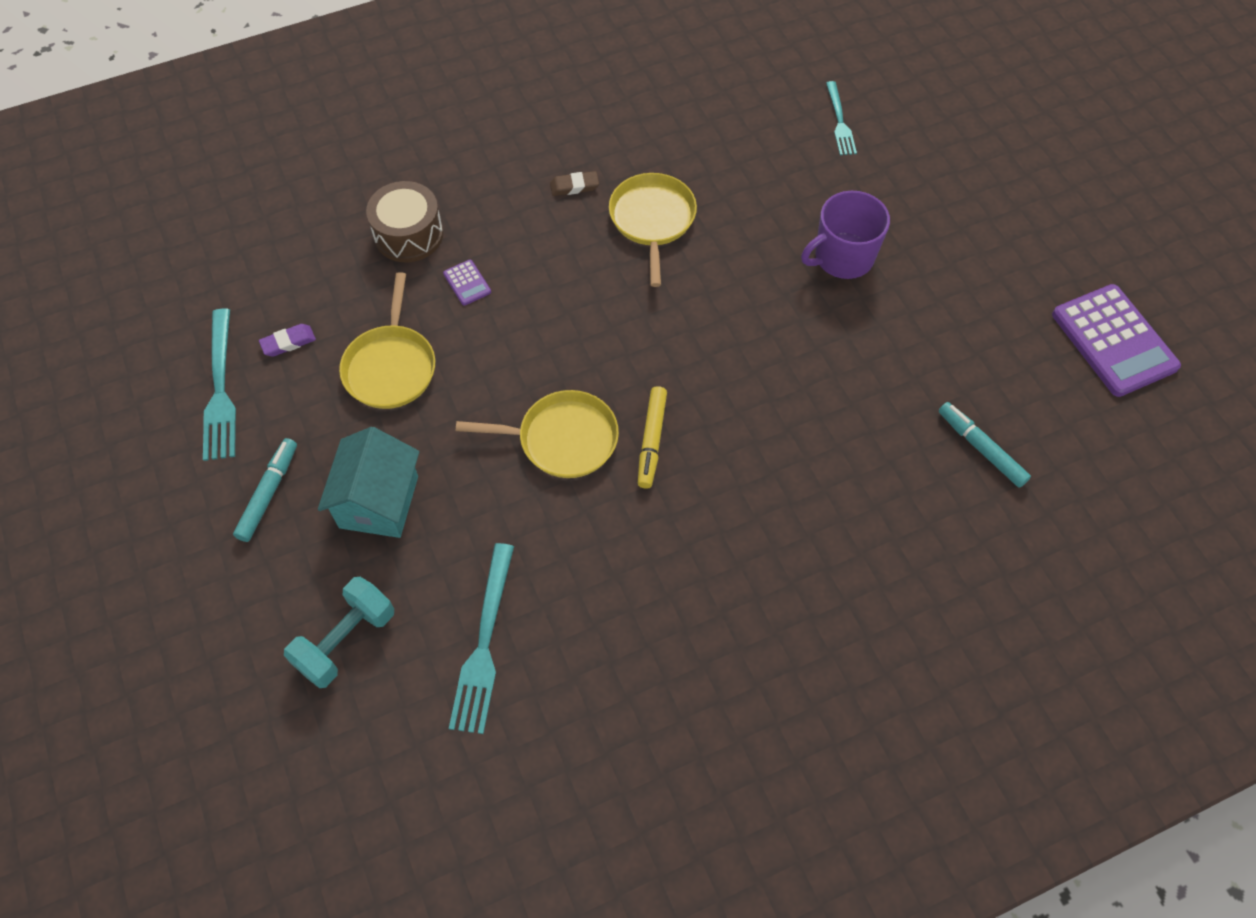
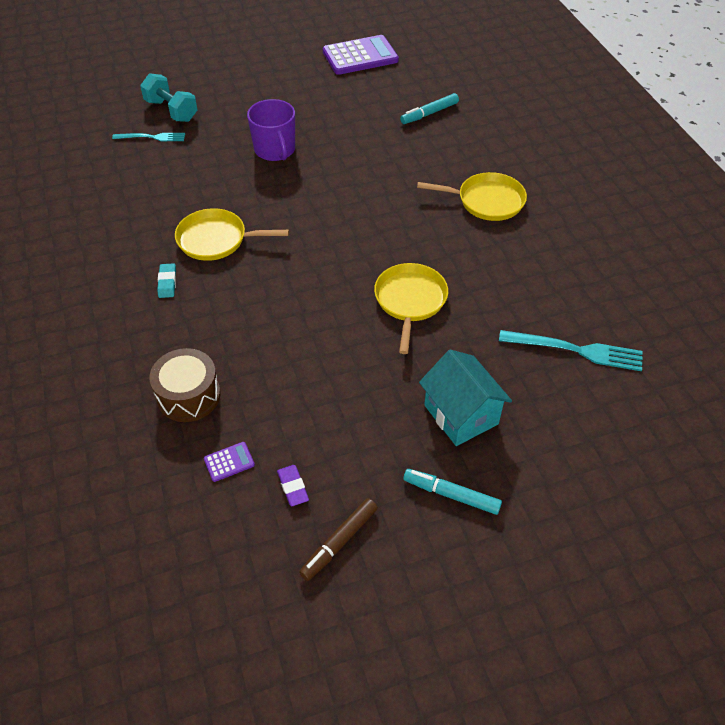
camera: 85 degrees left, 10 degrees down
(220, 390) = (339, 542): turquoise fork -> brown marker
(346, 640) = (581, 434): turquoise dumbbell -> turquoise dumbbell (171, 110)
(379, 502) = (461, 414): turquoise house -> turquoise house turned 45 degrees clockwise
(391, 367) = (331, 407): yellow pan -> yellow pan (487, 201)
(467, 283) = (252, 355): purple calculator -> purple calculator (229, 462)
(574, 186) = (167, 283): brown eraser -> turquoise eraser
(651, 441) = (414, 254): yellow marker -> none

